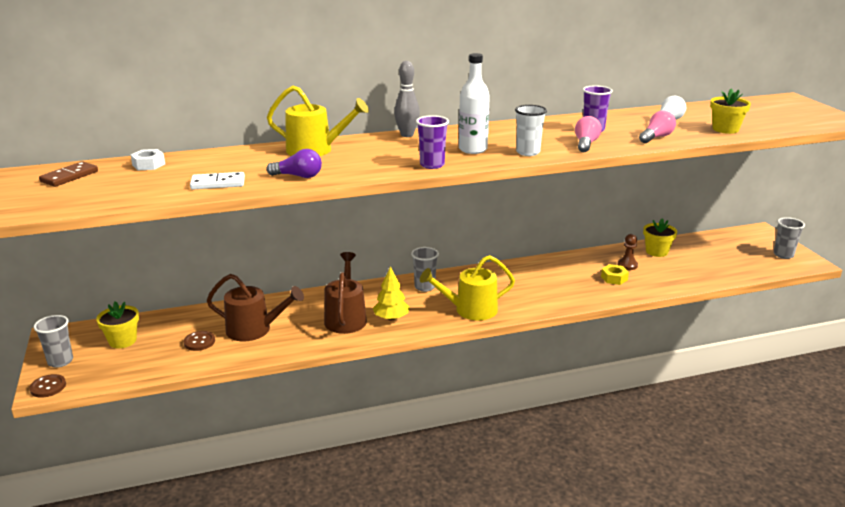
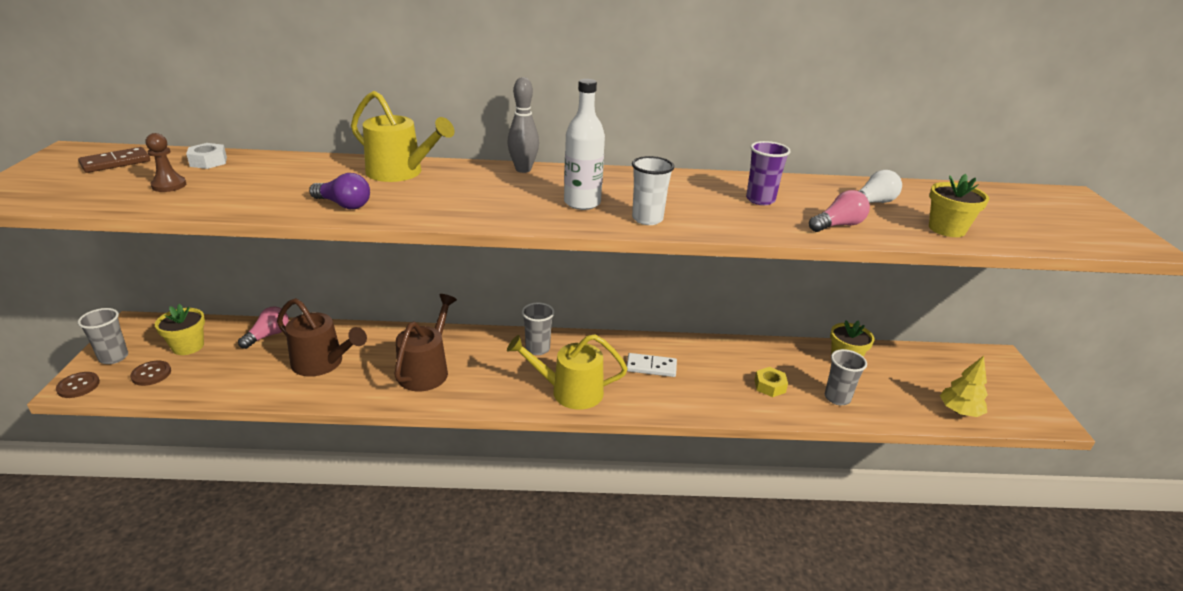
camera: 15 degrees right, 5 degrees up
(199, 342) = (258, 365): brown button -> brown button (151, 374)
(218, 183) = (248, 198): white domino -> white domino (651, 367)
(391, 318) = (474, 382): yellow tree -> yellow tree (959, 411)
(432, 165) = (512, 217): purple cup -> none
(586, 144) = (733, 219): pink light bulb -> pink light bulb (268, 335)
(627, 265) = (797, 371): brown pawn -> brown pawn (169, 185)
(783, 255) = (1017, 400): grey cup -> grey cup (837, 398)

